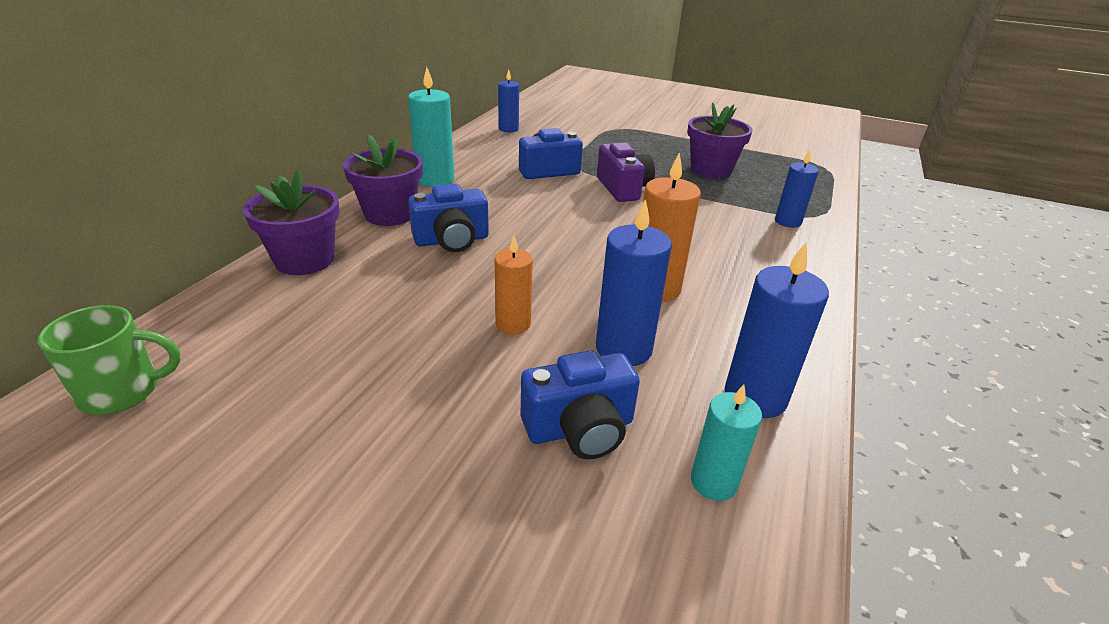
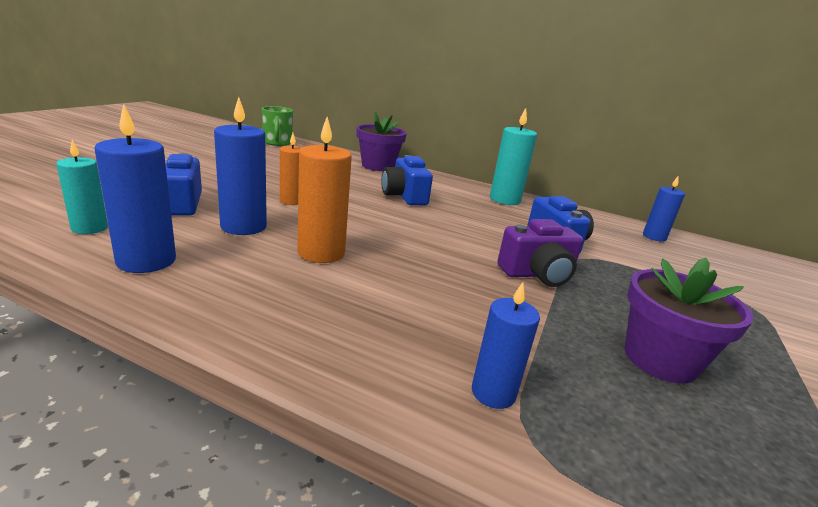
camera: 90 degrees right, 10 degrees down
(389, 214) = (440, 185): purple flower pot -> none

